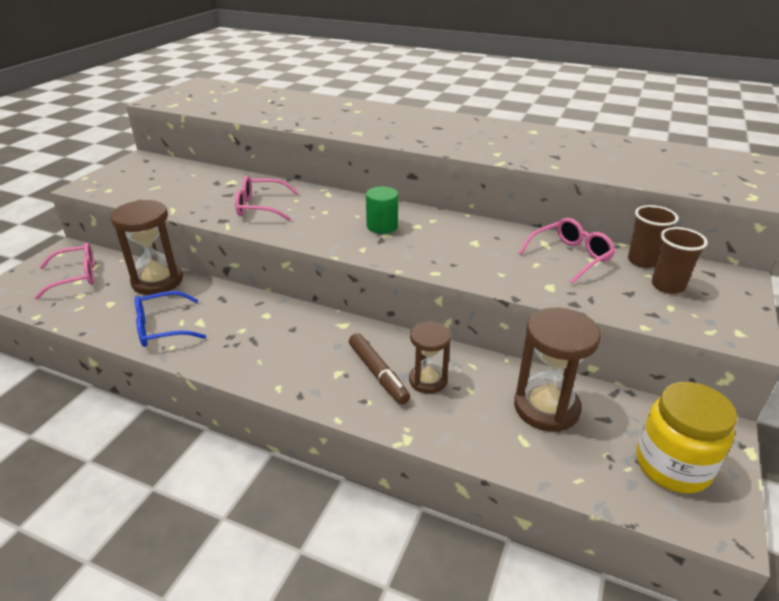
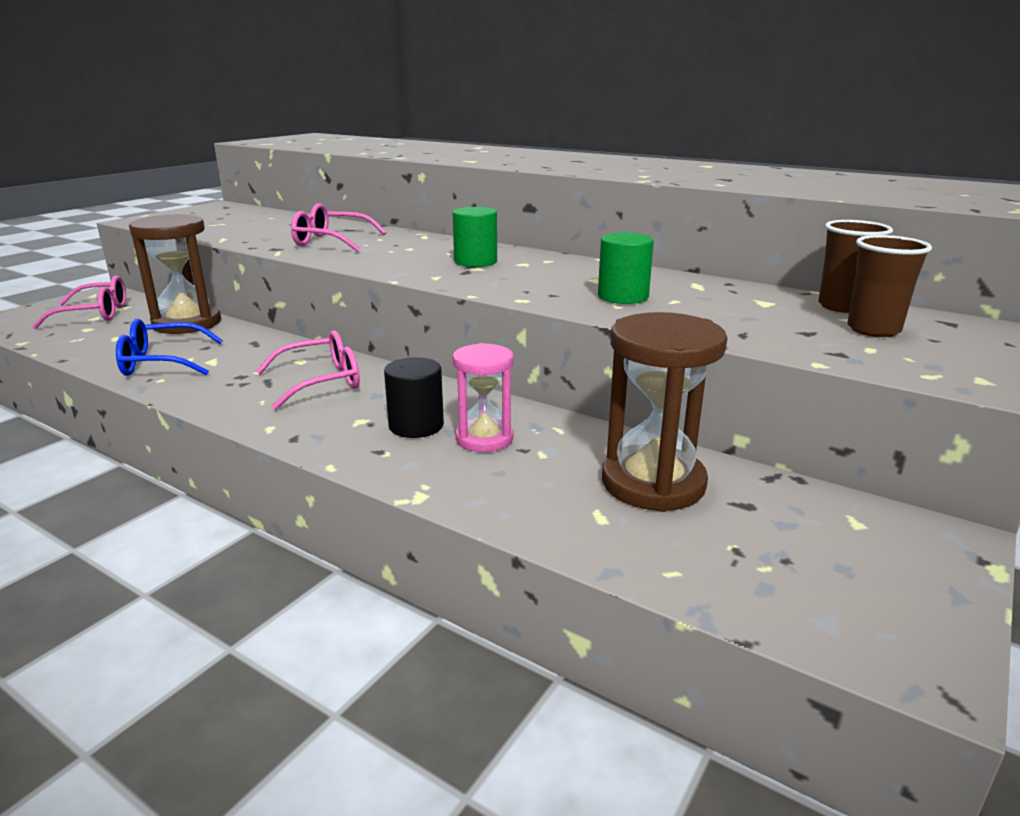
camera: 10 degrees right, 10 degrees down
(378, 373) = (416, 426): brown marker -> black cylinder
(428, 380) = (484, 438): brown hourglass -> pink hourglass
(501, 262) = (623, 297): none -> green cylinder
(570, 256) = (730, 297): pink glasses -> pink glasses (321, 381)
(672, 466) = (846, 572): yellow jar -> none

